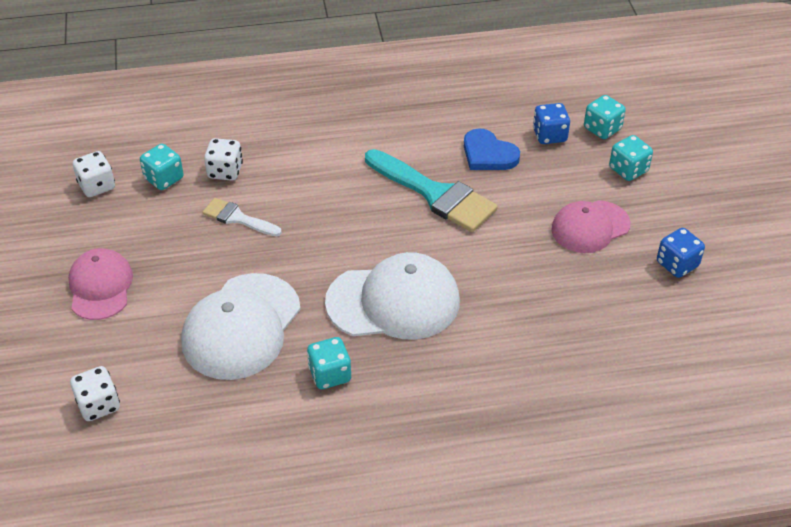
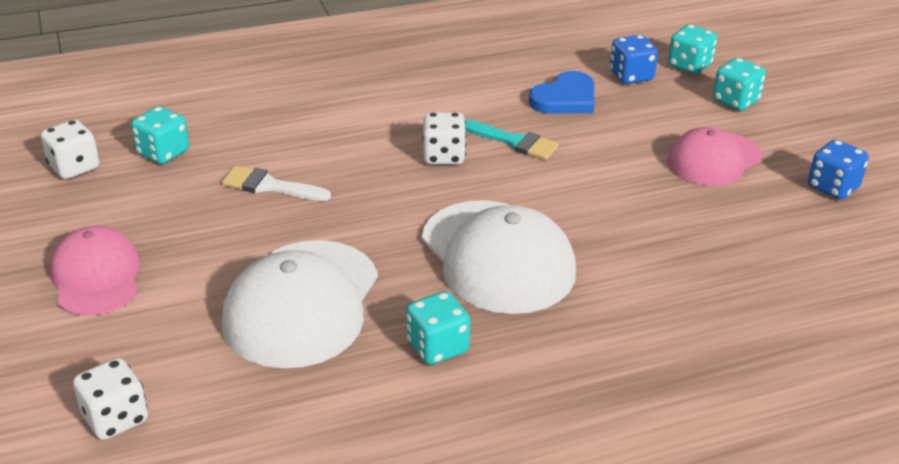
camera: 10 degrees left, 10 degrees down
(225, 171) = (242, 139): white dice -> white dice (443, 156)
(393, 301) = (498, 257): white cap -> white cap turned 75 degrees clockwise
(435, 194) = (514, 142): turquoise brush -> turquoise brush, size x0.54
(488, 154) = (565, 98): blue heart -> blue heart turned 75 degrees counterclockwise

